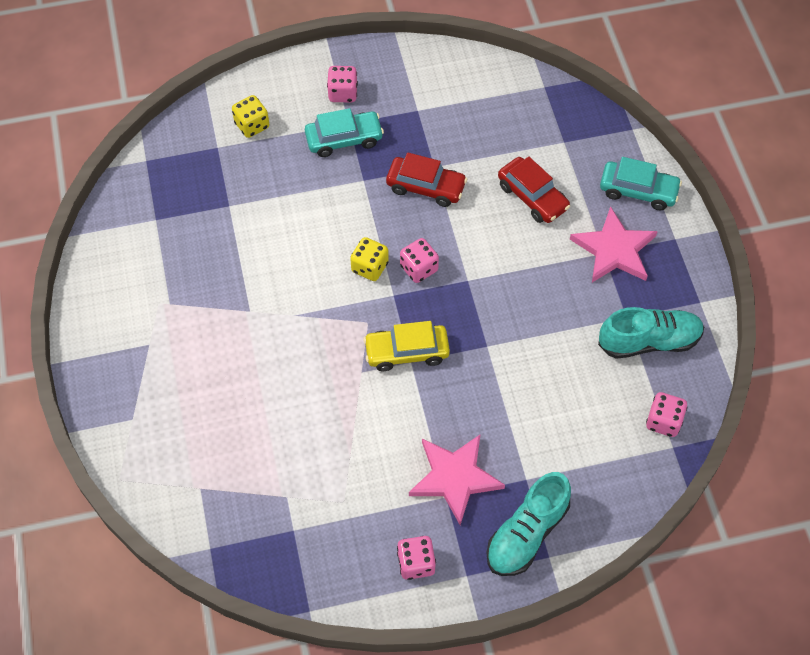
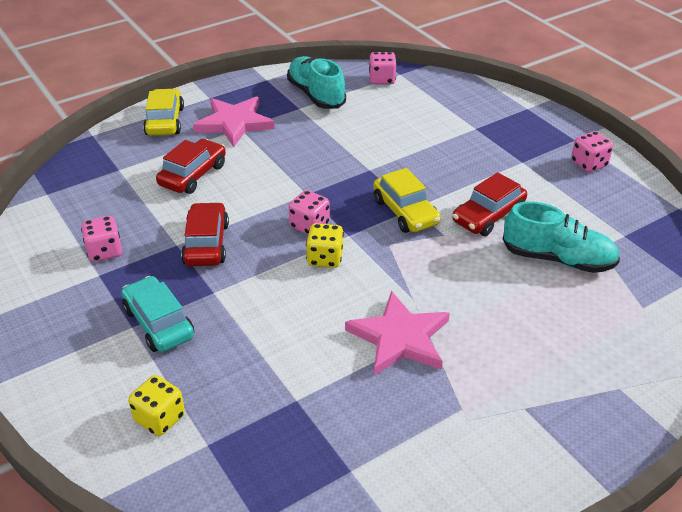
camera: 110 degrees left, 20 degrees down
(343, 93) = (85, 344): pink dice -> pink dice (105, 251)
(371, 421) = (488, 216): none -> red car
(454, 477) = (503, 161): pink star -> pink star (399, 338)
(526, 533) = (518, 120): turquoise shoe -> turquoise shoe (558, 259)
(638, 191) = (165, 121): turquoise car -> yellow car

